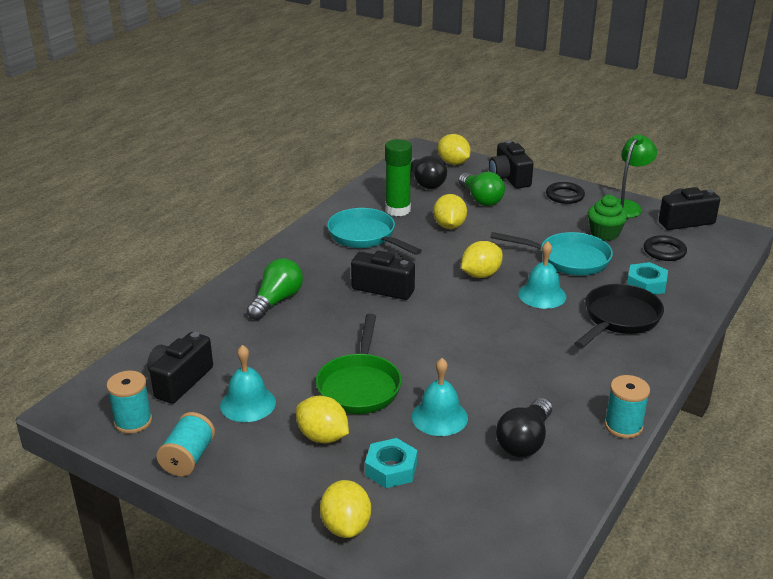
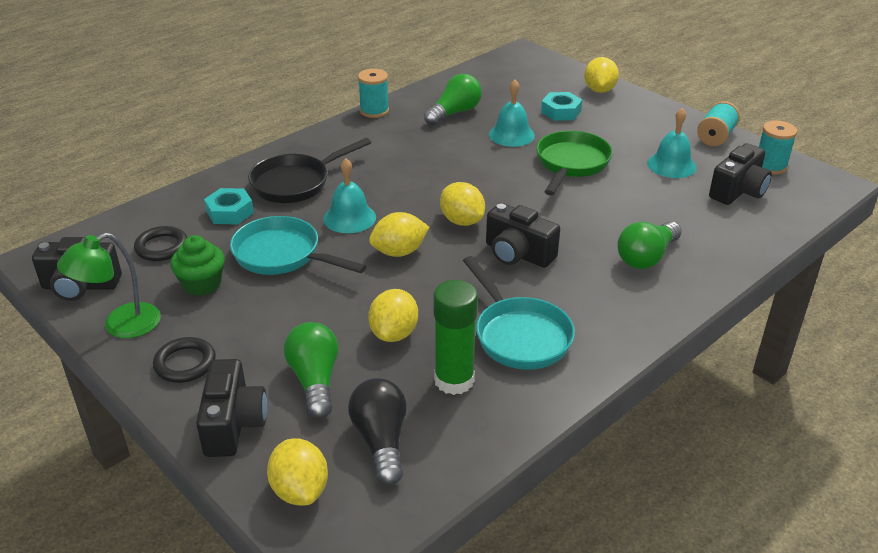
camera: 165 degrees left, 5 degrees up
(322, 437) = (609, 135): yellow lemon -> yellow lemon (462, 221)
(524, 441) = (454, 113): black light bulb -> green light bulb

